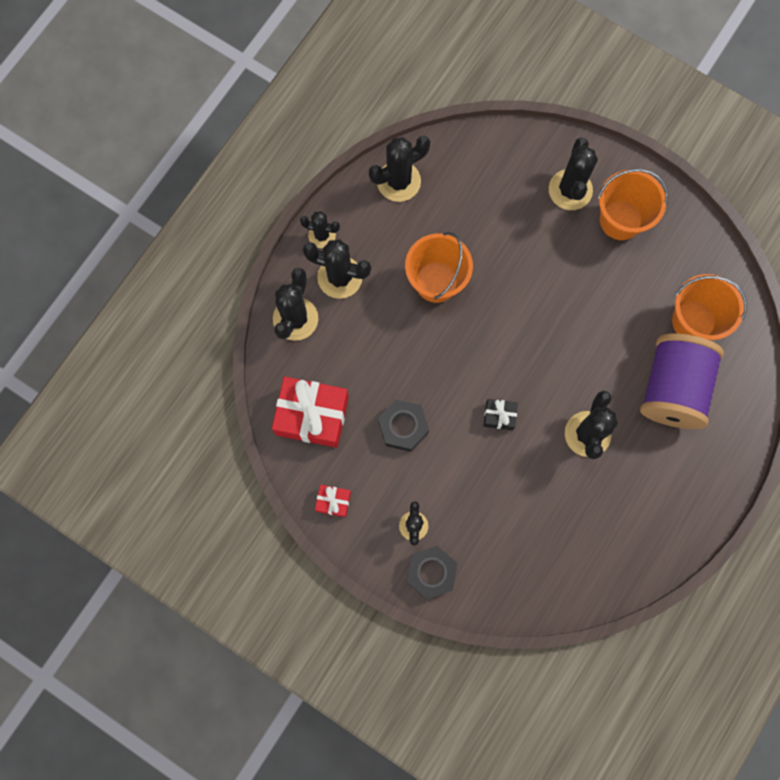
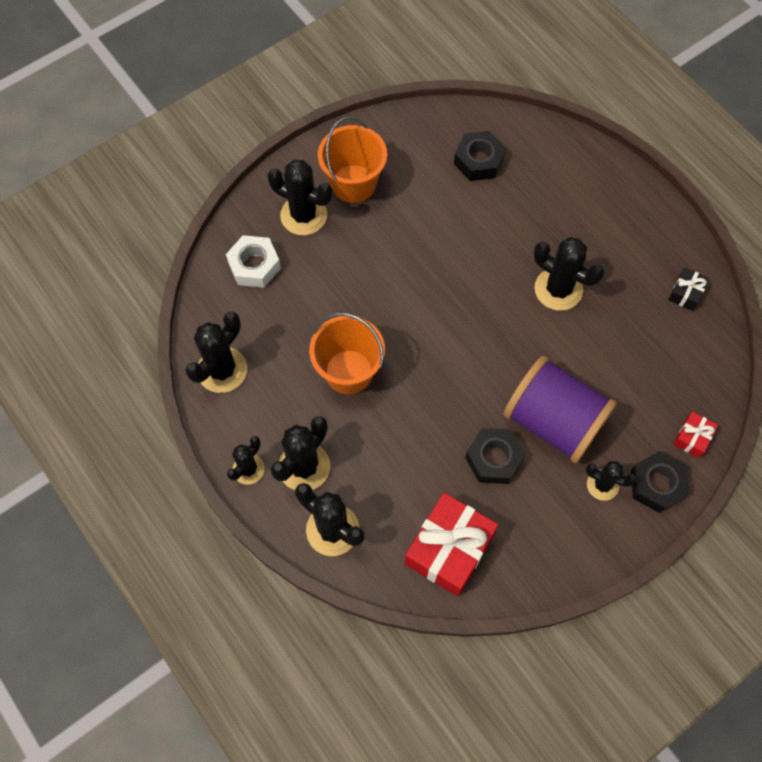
camera: 70 degrees left, 10 degrees down
(333, 502) = (552, 559): red gift -> red gift (692, 438)
(398, 181) = (222, 370): black cactus -> black cactus turned 45 degrees clockwise
(499, 416) = (513, 362): black gift -> black gift (686, 293)
(504, 169) = (254, 266): none -> white nut
(672, 388) = (538, 202): purple spool -> purple spool (554, 421)
(693, 321) = (478, 161): orange bucket -> black nut

